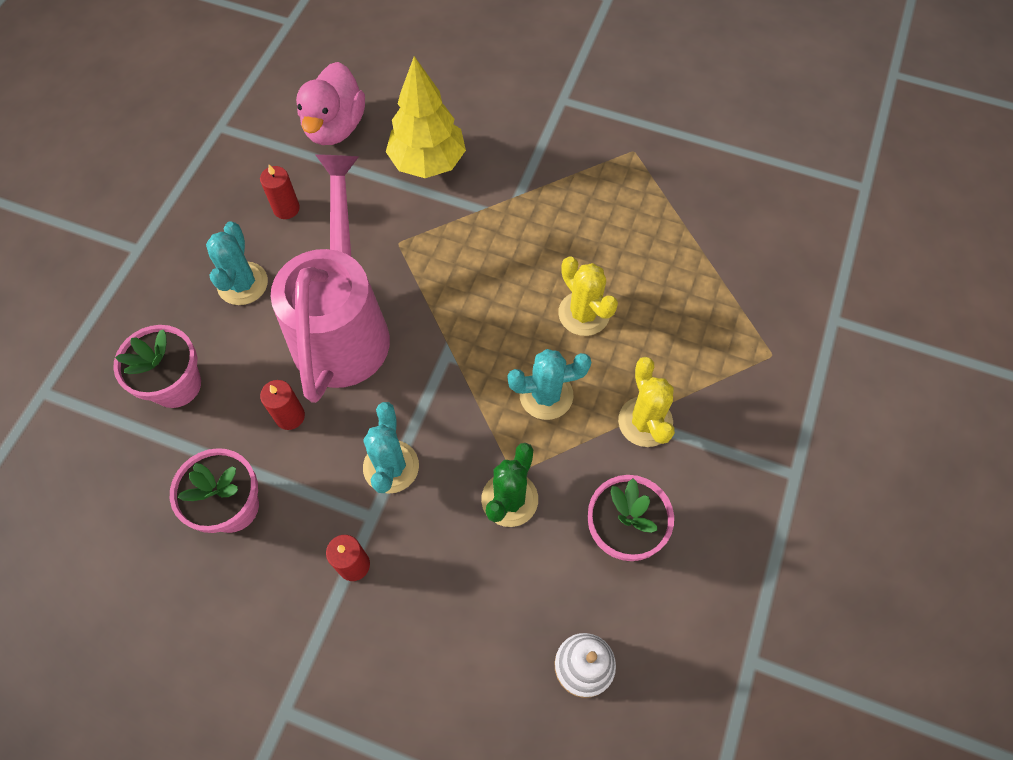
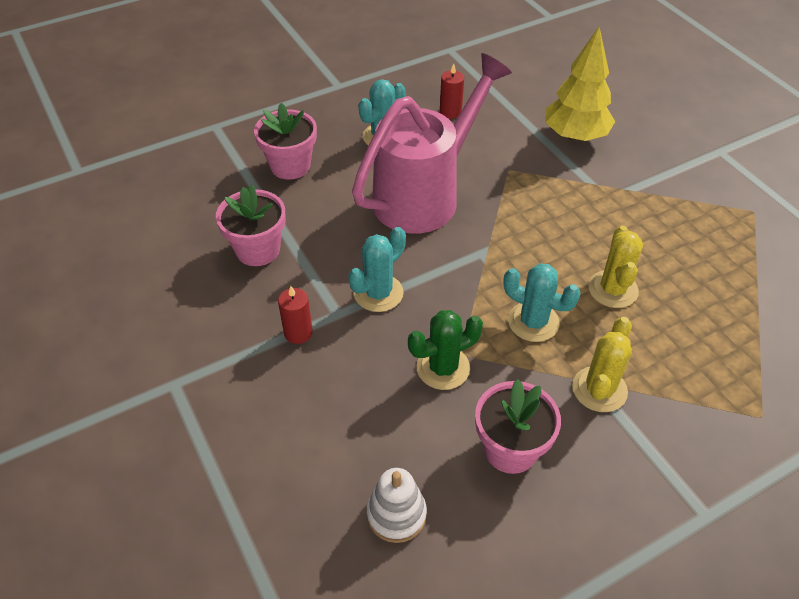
camera: 40 degrees right, 15 degrees down
(290, 416) = (341, 223): red candle -> none
(335, 127) = (526, 85): pink duck -> none

